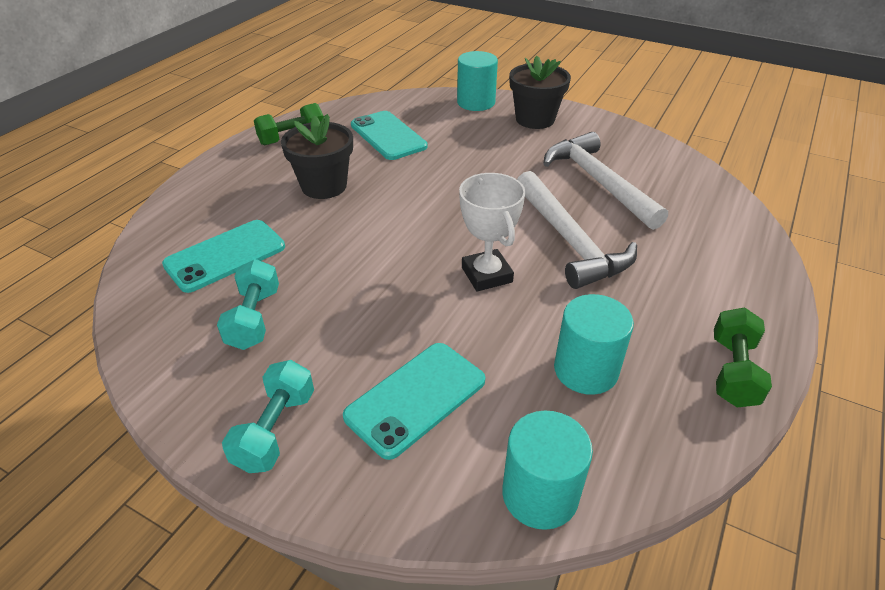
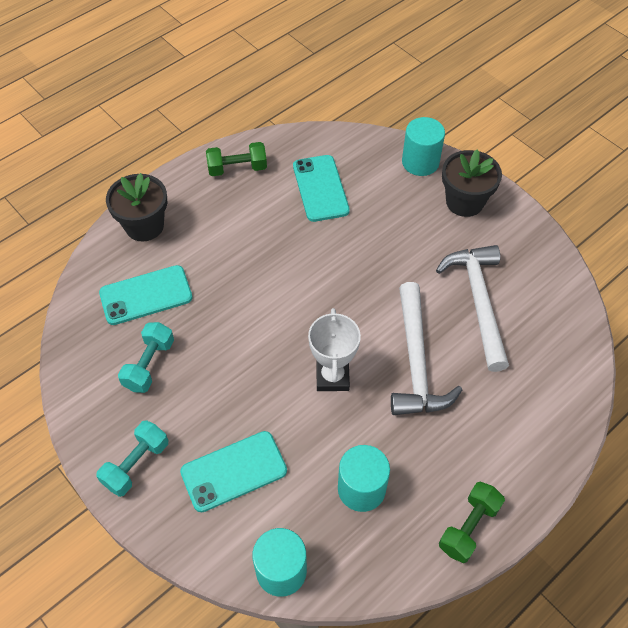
camera: 20 degrees right, 15 degrees up
(324, 186) = (244, 238): black flower pot -> black flower pot (144, 226)

